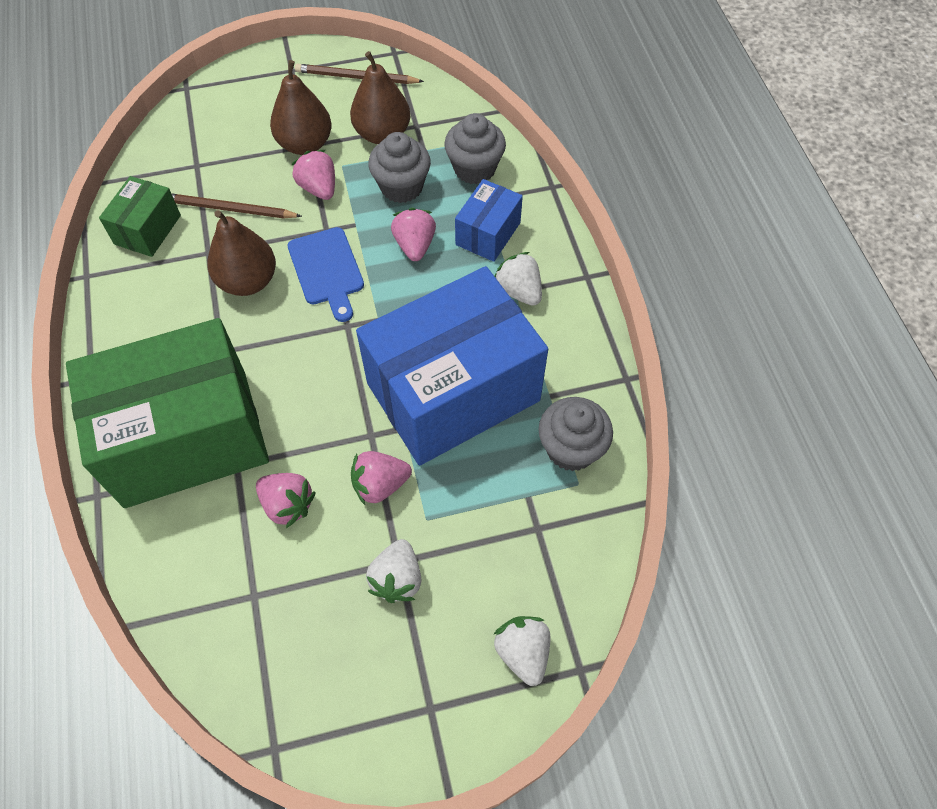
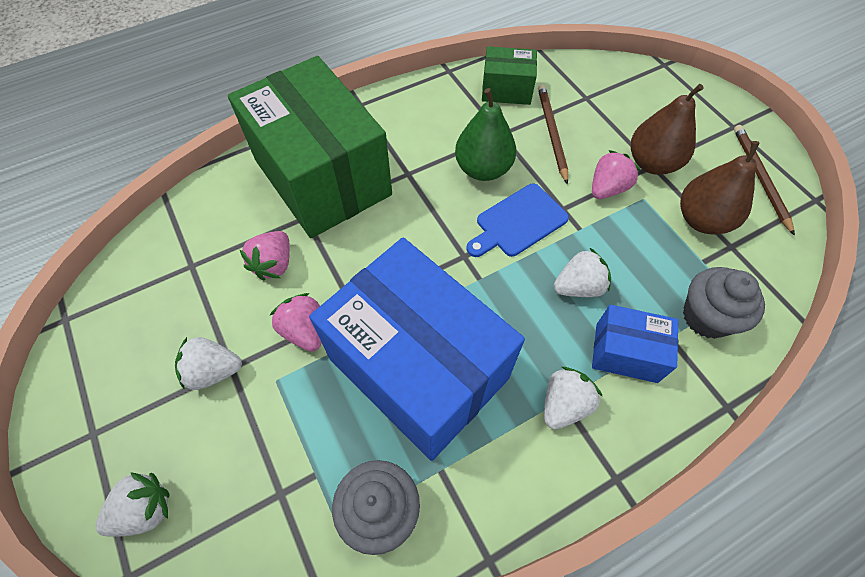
camera: 75 degrees right, 0 degrees up
(248, 281) = (483, 169): brown pear -> green pear
(401, 187) = (645, 255): grey cupcake -> none
(415, 245) = (578, 286): pink strawberry -> white strawberry

